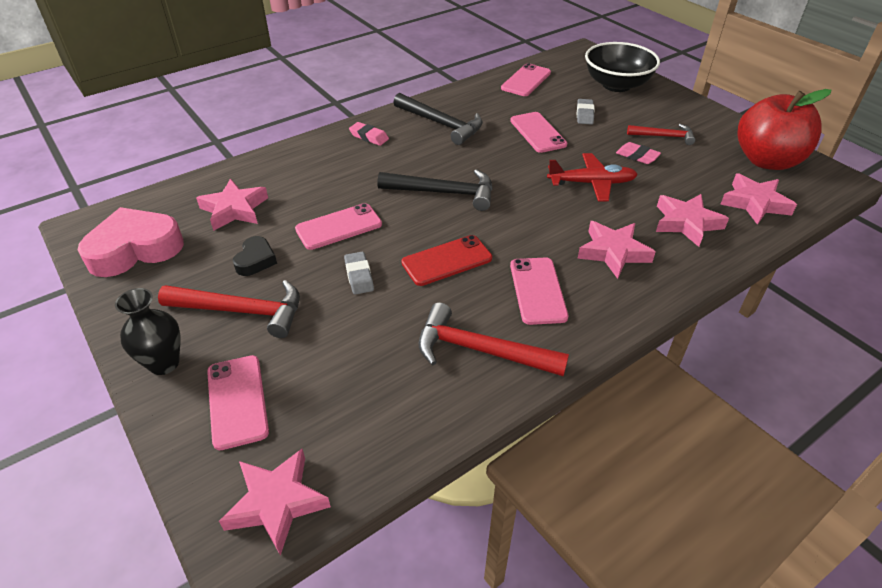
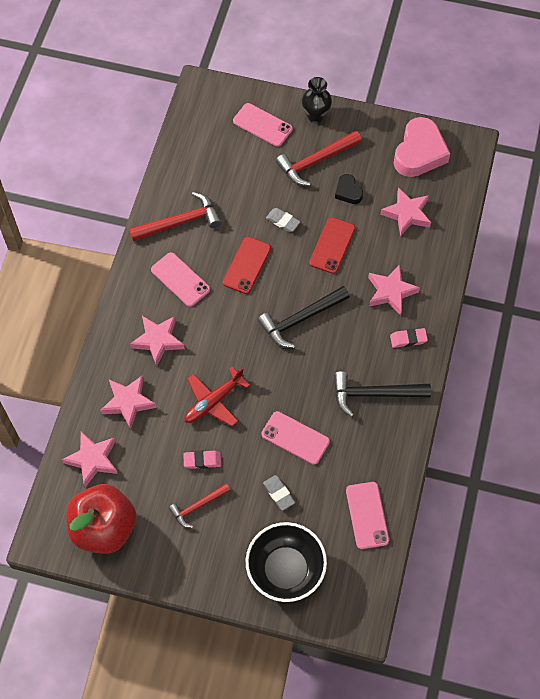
camera: 140 degrees right, 20 degrees up
(277, 503) = (201, 105): pink star -> pink star (391, 292)
(339, 227) = (332, 245): pink phone -> red phone

